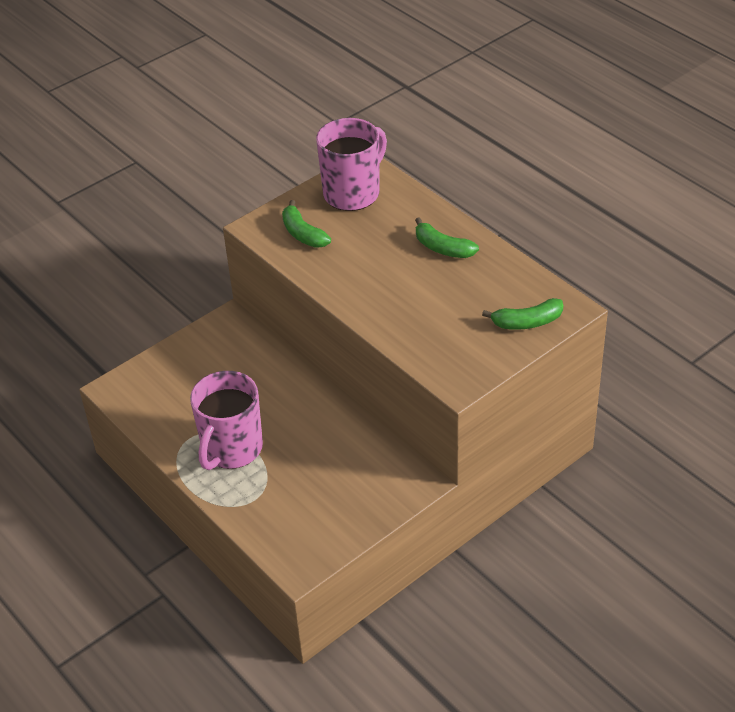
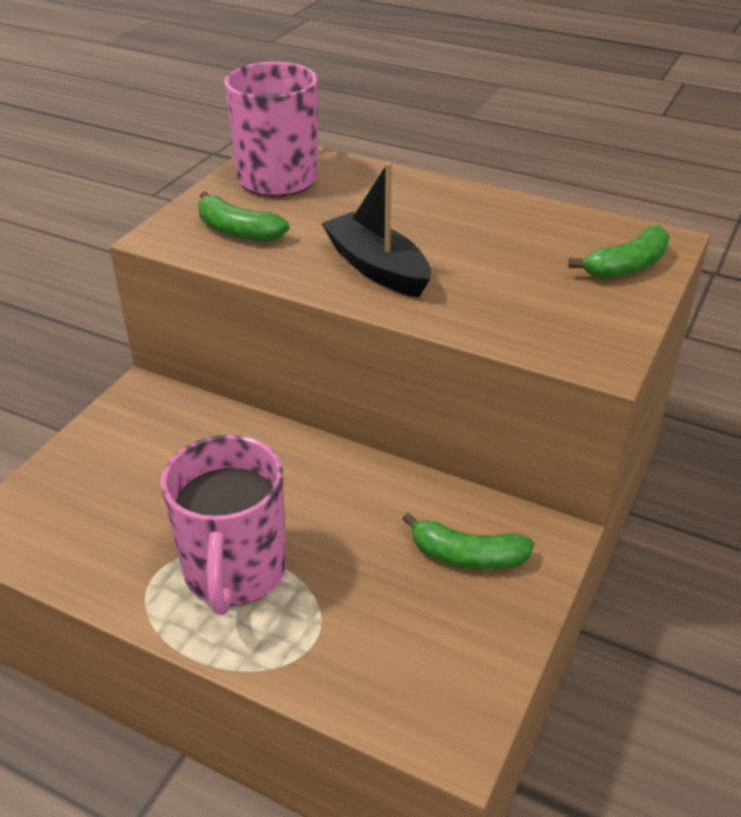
camera: 25 degrees left, 5 degrees down
(370, 284) = (377, 268): none -> black boat
(442, 248) = (444, 211): green banana -> green banana (467, 556)

